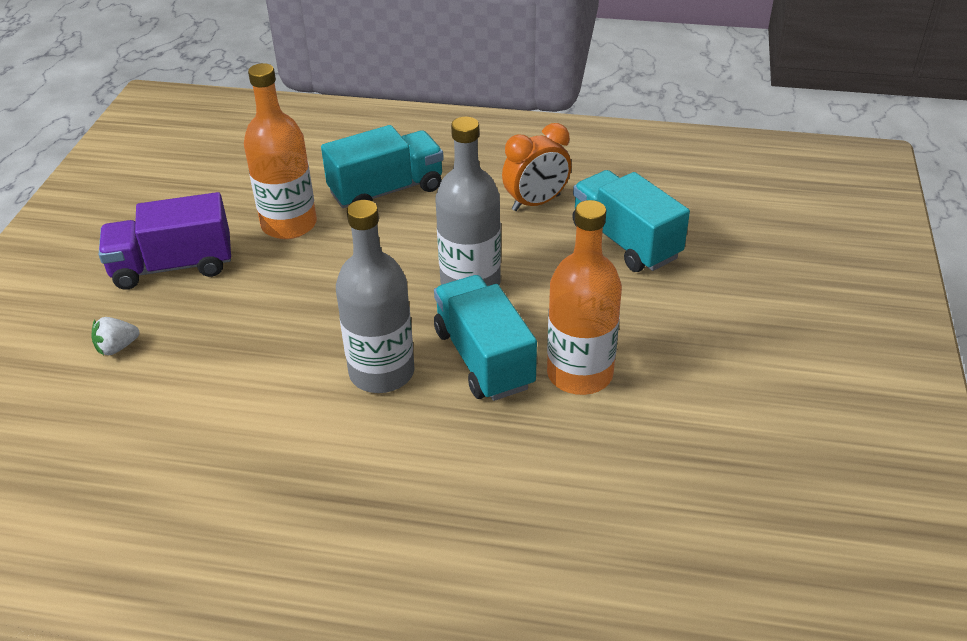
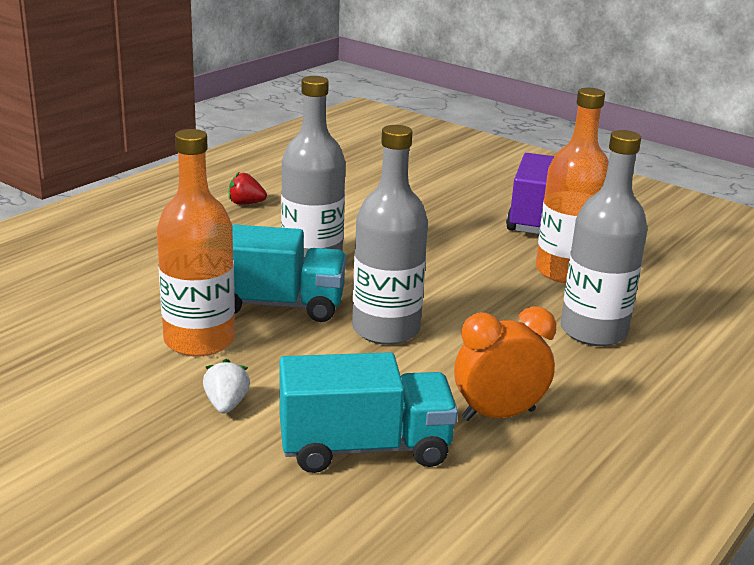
camera: 115 degrees right, 15 degrees down
(117, 347) = (448, 188): white strawberry -> white strawberry (226, 404)
(266, 491) = (246, 203): none -> red strawberry
(386, 191) = (593, 331): turquoise truck -> grey bottle
(536, 203) = (498, 415): orange clock -> orange clock turned 75 degrees clockwise

